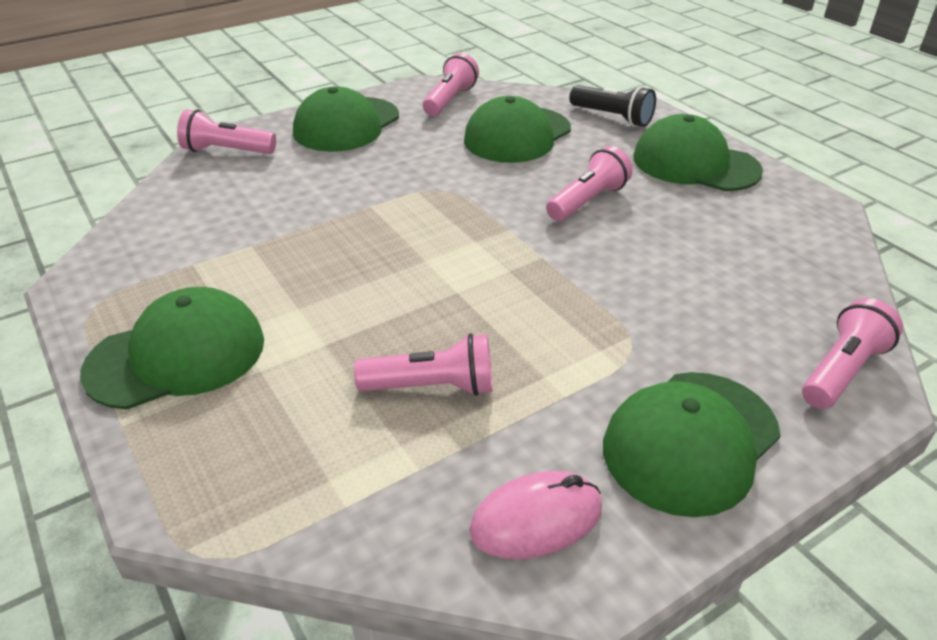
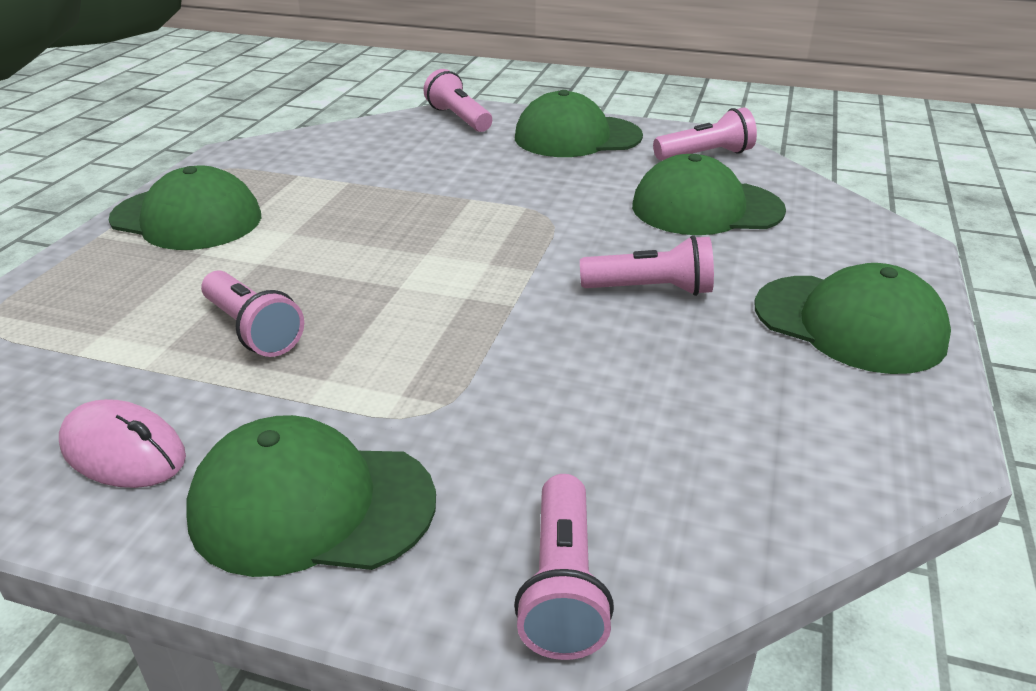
camera: 50 degrees right, 5 degrees down
(612, 117) = (846, 239): black flashlight -> none
(695, 164) = (849, 324): green cap -> green cap turned 135 degrees clockwise
(841, 371) = (562, 586): pink flashlight -> pink flashlight turned 90 degrees clockwise

